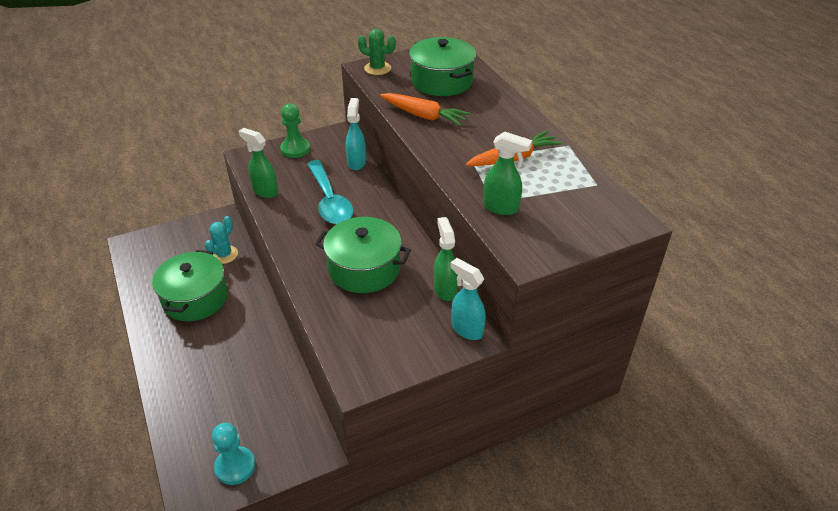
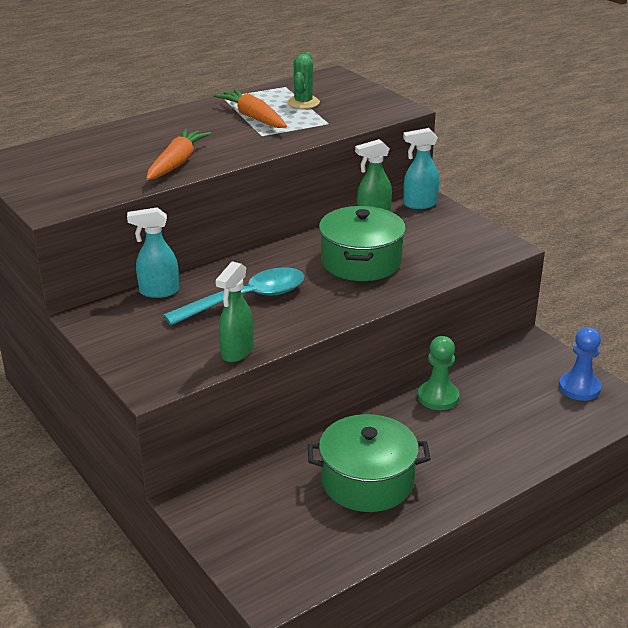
camera: 100 degrees left, 10 degrees down
(224, 255) = (273, 476): turquoise cactus -> none
(235, 466) = (579, 388): turquoise pawn -> blue pawn
(295, 149) = (128, 345): green pawn -> green pawn (438, 397)
(377, 68) = (53, 201): green cactus -> green cactus (303, 102)
(441, 81) = (90, 159): green pot -> none
(466, 329) = (419, 204): turquoise spray bottle -> turquoise spray bottle turned 45 degrees clockwise
(501, 208) = (337, 119): green spray bottle -> none

